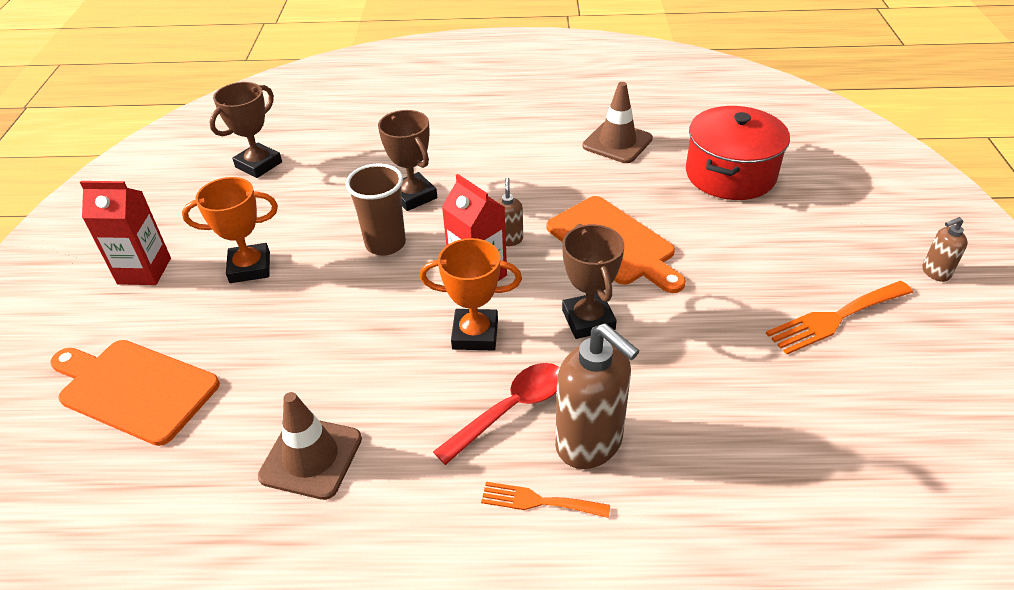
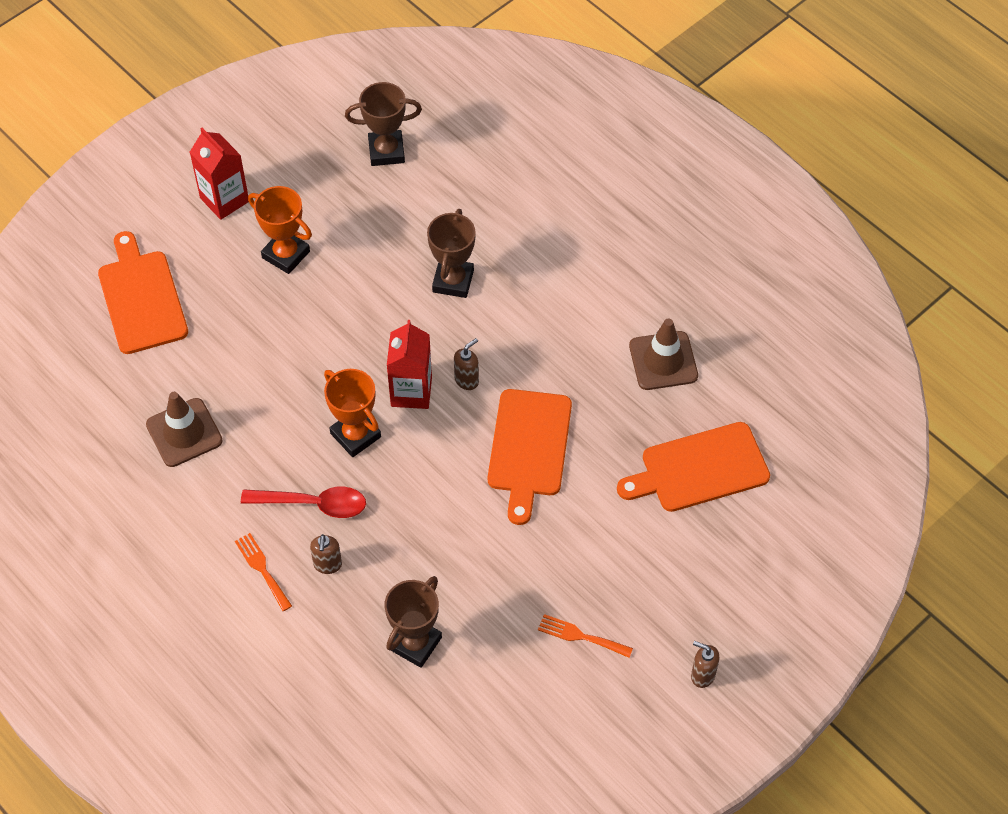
camera: 45 degrees right, 15 degrees up
(385, 244) = (386, 310): brown cup -> none
(588, 320) = (432, 489): brown trophy -> brown trophy (415, 643)
(589, 443) = (327, 565): brown soap dispenser -> brown soap dispenser, size x0.49
(730, 174) = (699, 469): red pot -> orange cutting board
(835, 318) = (580, 636): orange fork -> orange fork, size x0.63

